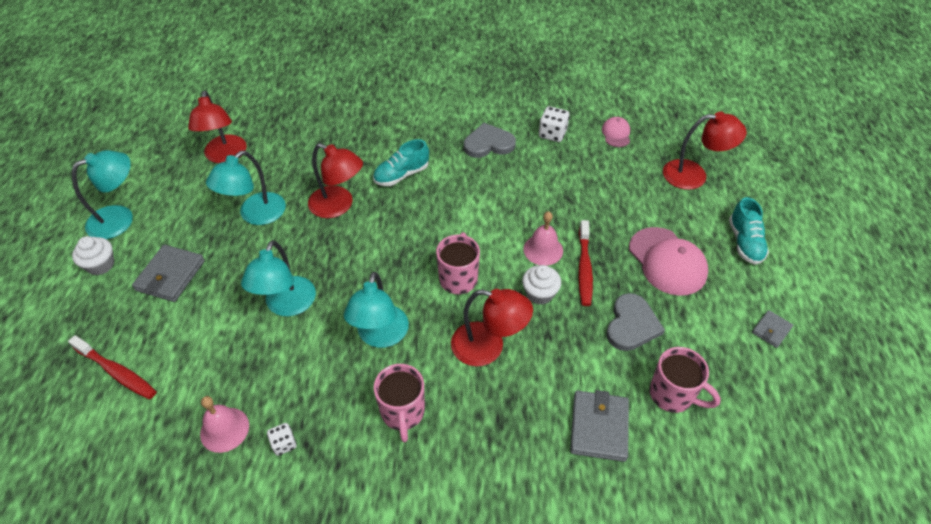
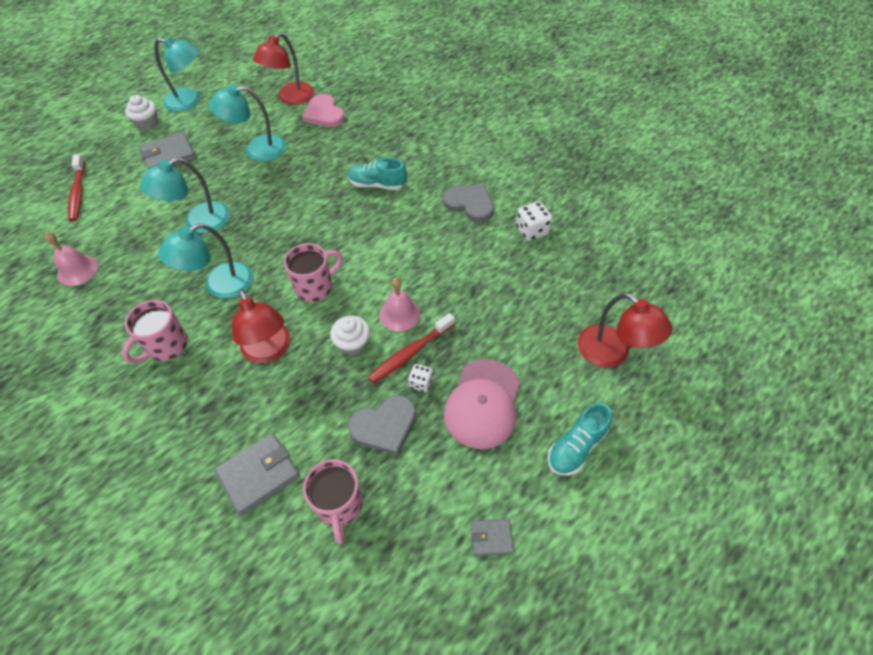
camera: 45 degrees right, 5 degrees up
(277, 150) = (324, 114): none -> pink heart
(284, 444) = (90, 306): white dice -> white dice (421, 383)
(338, 206) = (310, 178): red lamp -> none
(616, 134) = (588, 268): pink cap -> none

